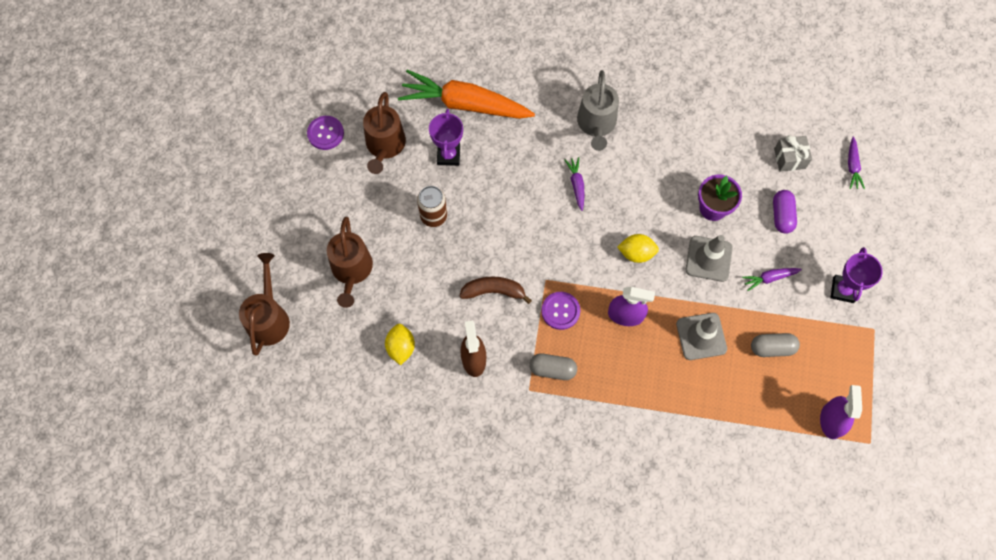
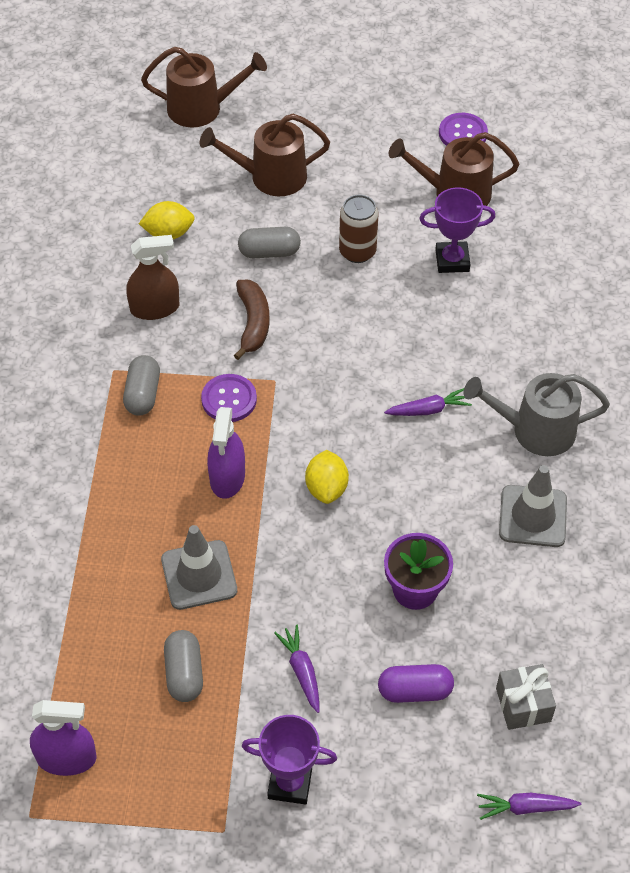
camera: 85 degrees right, 15 degrees down
(427, 276) = (269, 252): none -> grey capsule
(465, 104) = (537, 272): orange carrot -> none
(708, 259) = (327, 584): grey traffic cone -> grey traffic cone (533, 516)

